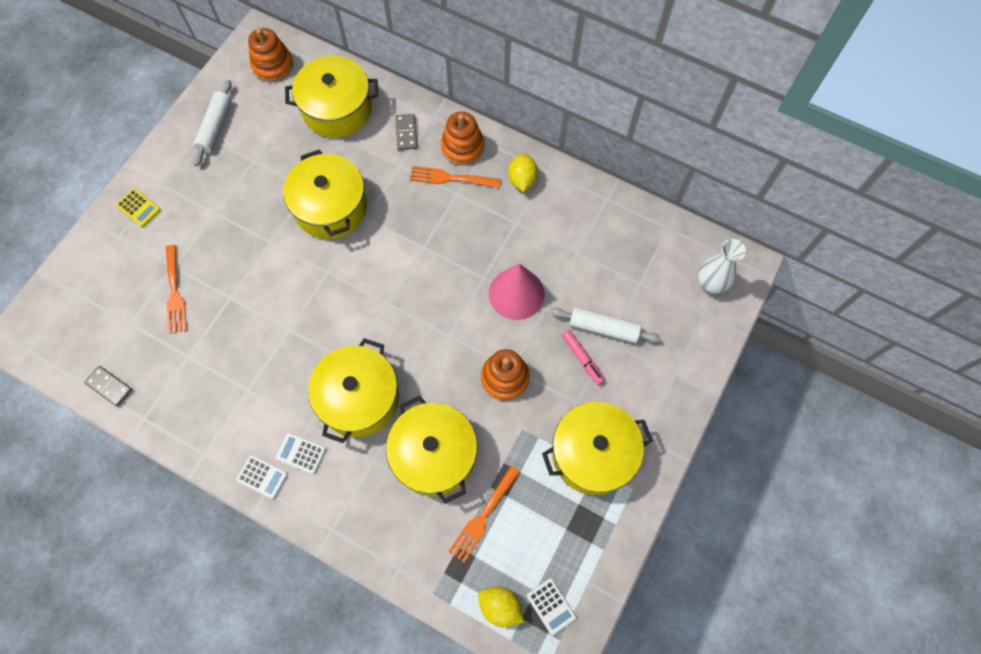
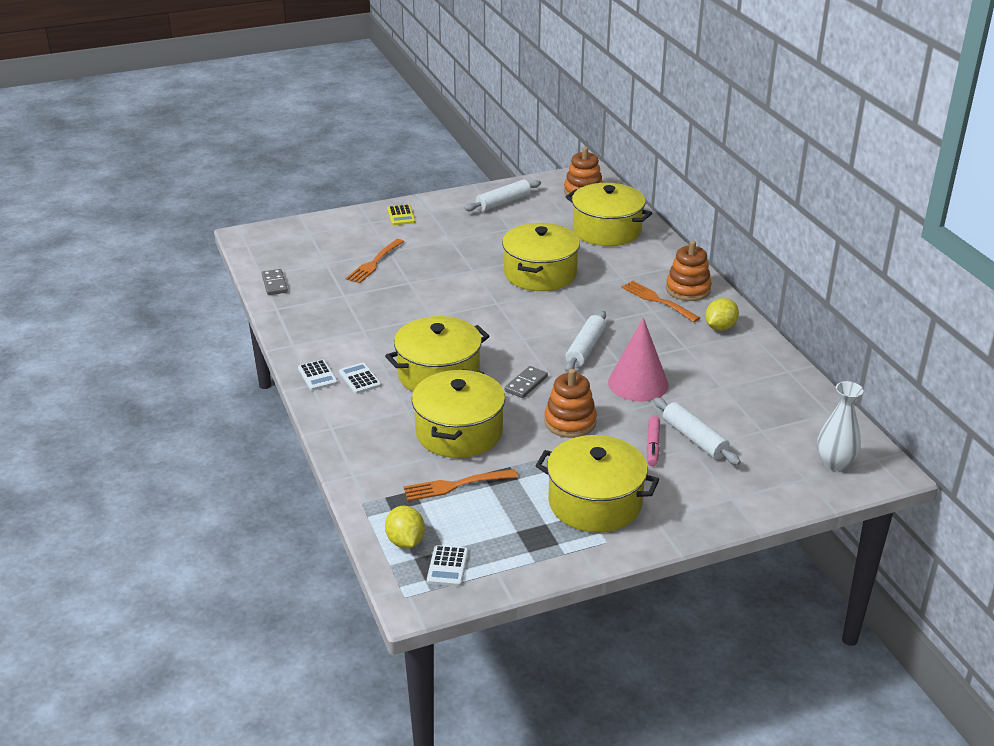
camera: 40 degrees right, 35 degrees down
(406, 133) = (648, 263): grey domino -> grey domino (526, 384)
(445, 280) = (585, 349): none -> white rolling pin

